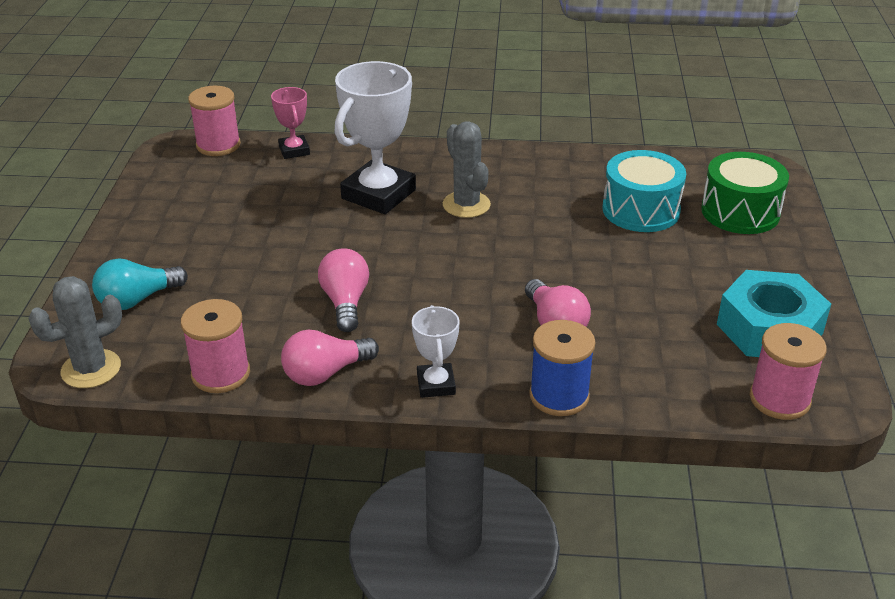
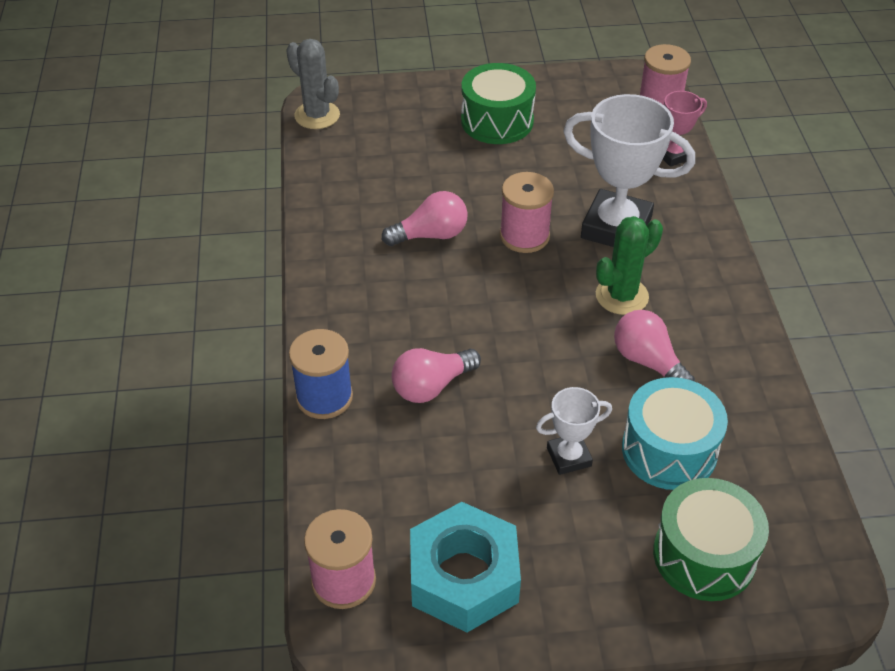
camera: 80 degrees right, 10 degrees up
(137, 299) = (406, 116): turquoise light bulb -> none
(185, 239) = (497, 121): none -> green drum
(221, 374) = (322, 182): pink spool -> pink spool (524, 236)
(325, 373) = (332, 240): pink light bulb -> pink light bulb (648, 361)
(436, 384) = (328, 310): white trophy -> white trophy (569, 457)
(466, 205) = (622, 296): grey cactus -> green cactus

